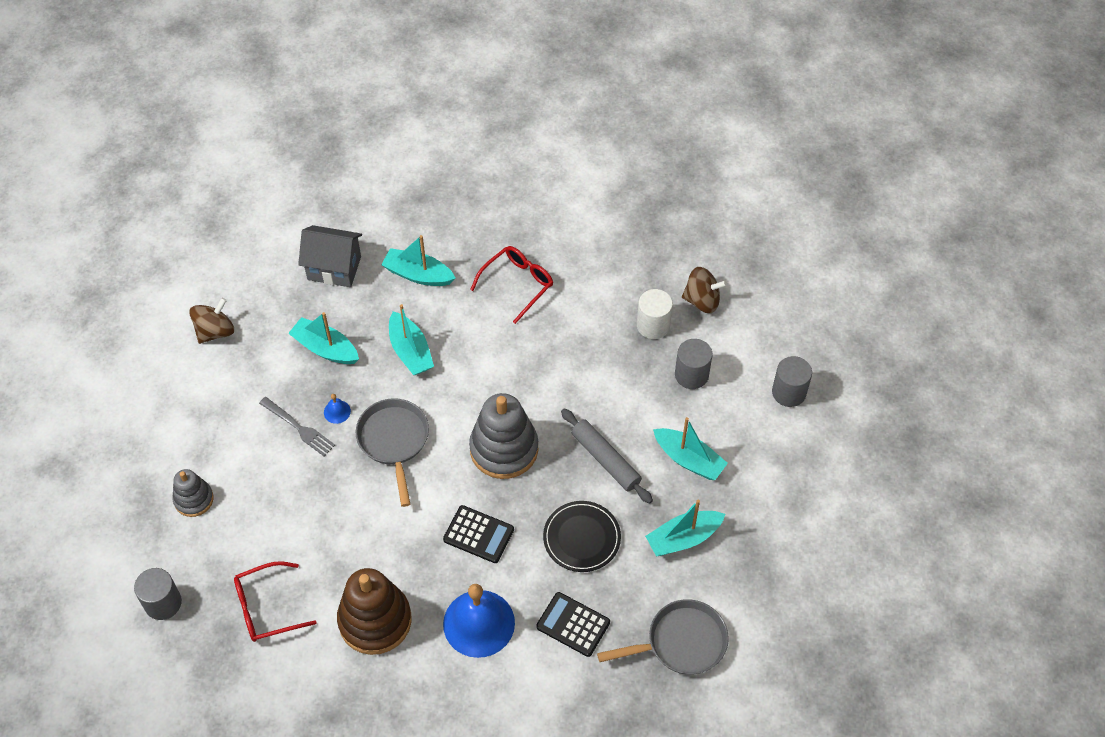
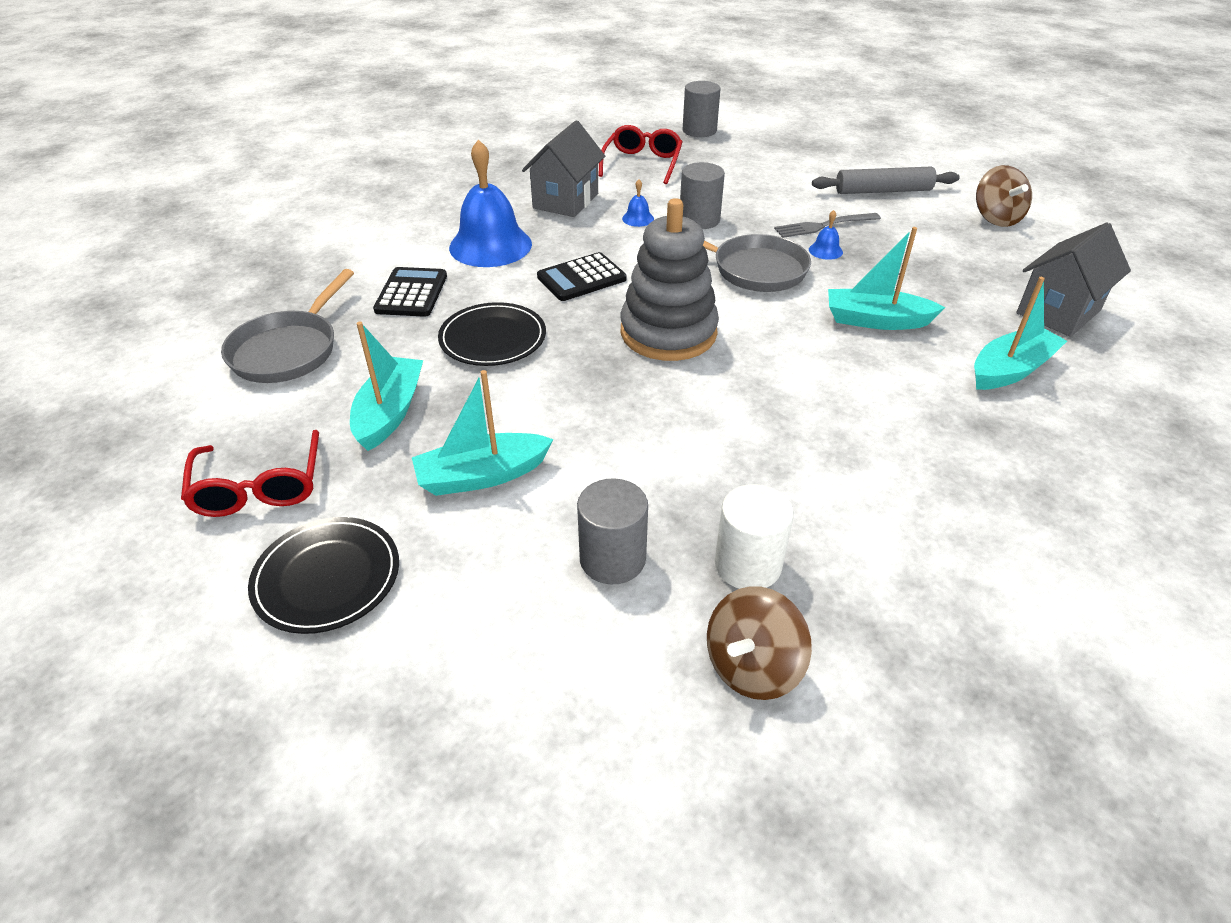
camera: 125 degrees right, 15 degrees down
(194, 499) = (789, 162): grey stacking toy -> none
(325, 348) = (924, 269): turquoise boat -> none
(369, 551) = (638, 218): none -> blue bell
(375, 620) = (565, 201): brown stacking toy -> grey house
(517, 284) = (938, 451): red glasses -> red glasses (259, 487)
(573, 624) = (411, 293): black calculator -> black calculator turned 60 degrees counterclockwise
(605, 459) = (568, 401): grey rolling pin -> grey rolling pin (883, 191)
(789, 392) = (455, 672): grey cylinder -> grey cylinder (699, 220)
(793, 473) = (327, 577): none -> black plate

